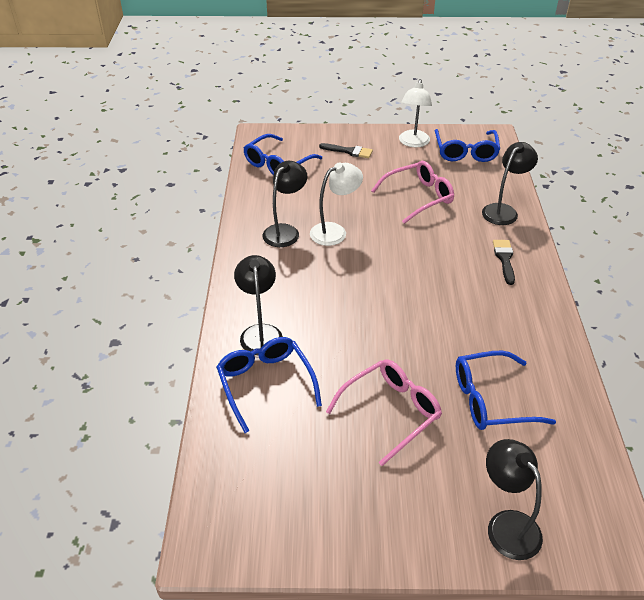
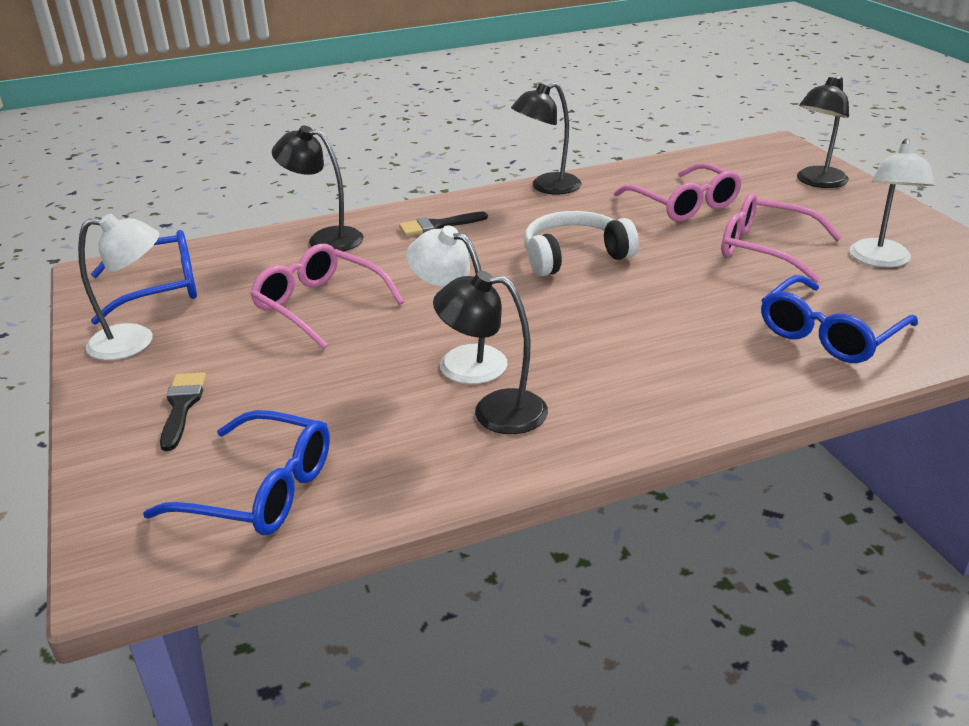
camera: 110 degrees left, 10 degrees down
(260, 332) = (750, 364): black lamp -> black lamp (547, 187)
(337, 473) = (880, 260): none -> white lamp
(429, 307) = (574, 256): none -> white headphones
(491, 399) = (684, 204): blue glasses -> pink glasses

